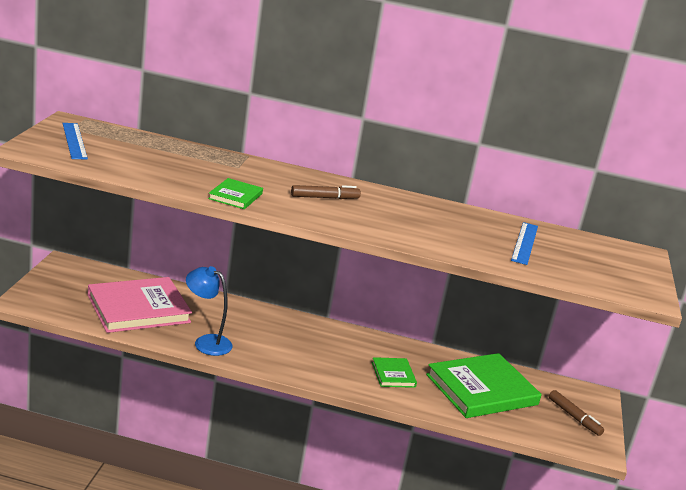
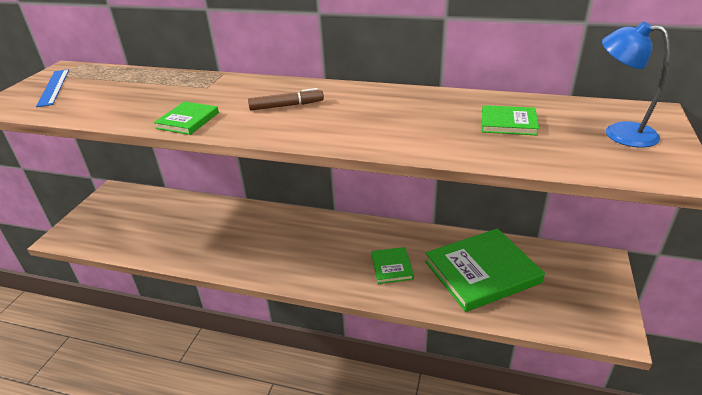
camera: 10 degrees right, 10 degrees up
(138, 309) = (162, 228): pink book -> none
(206, 342) = (215, 256): blue lamp -> blue lamp (619, 133)
(525, 243) = (508, 123): blue ruler -> green book
(574, 417) = (582, 293): brown marker -> none

